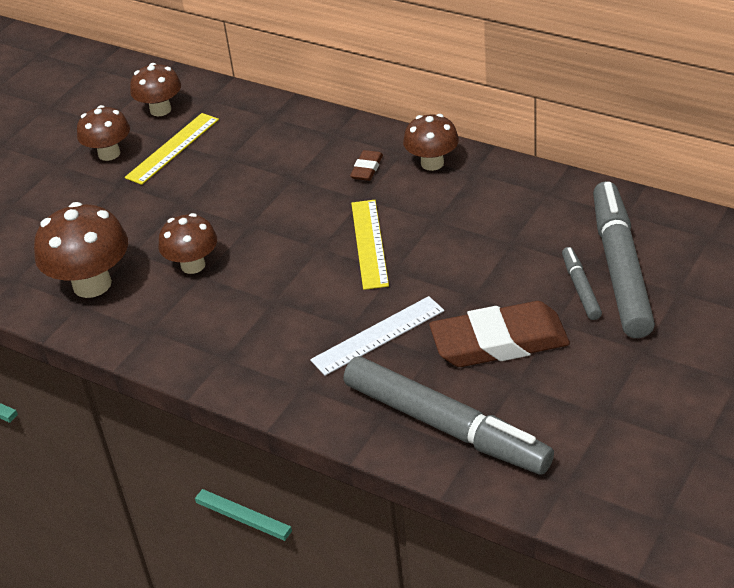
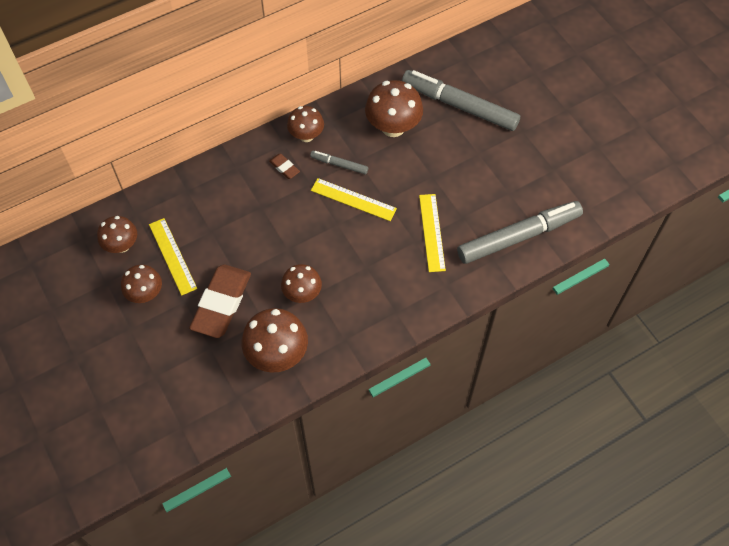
camera: 65 degrees left, 20 degrees up
(378, 335) = (432, 232): white ruler -> yellow ruler
(499, 342) = (476, 183): brown eraser -> brown eraser (222, 303)
(519, 225) = (393, 127): none -> brown mushroom
(580, 288) = (461, 129): grey marker -> grey marker (339, 165)

